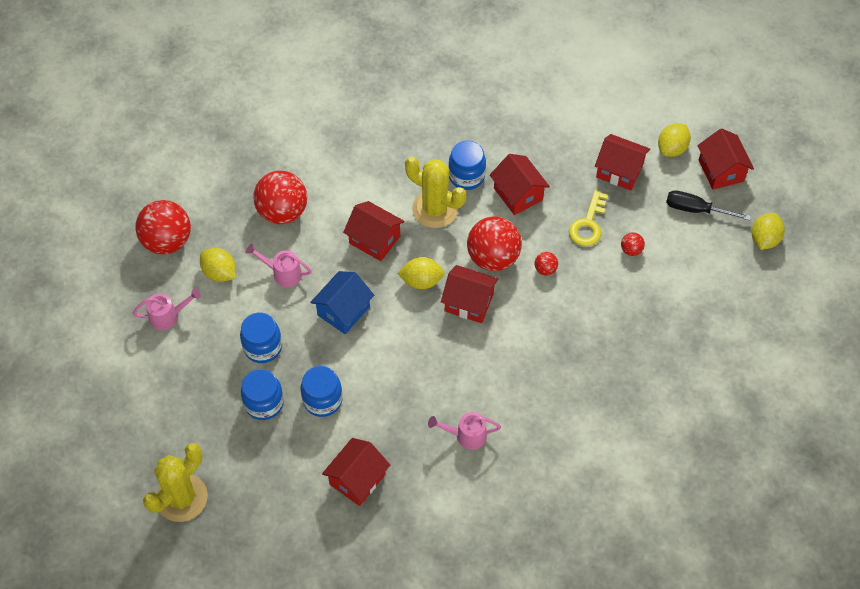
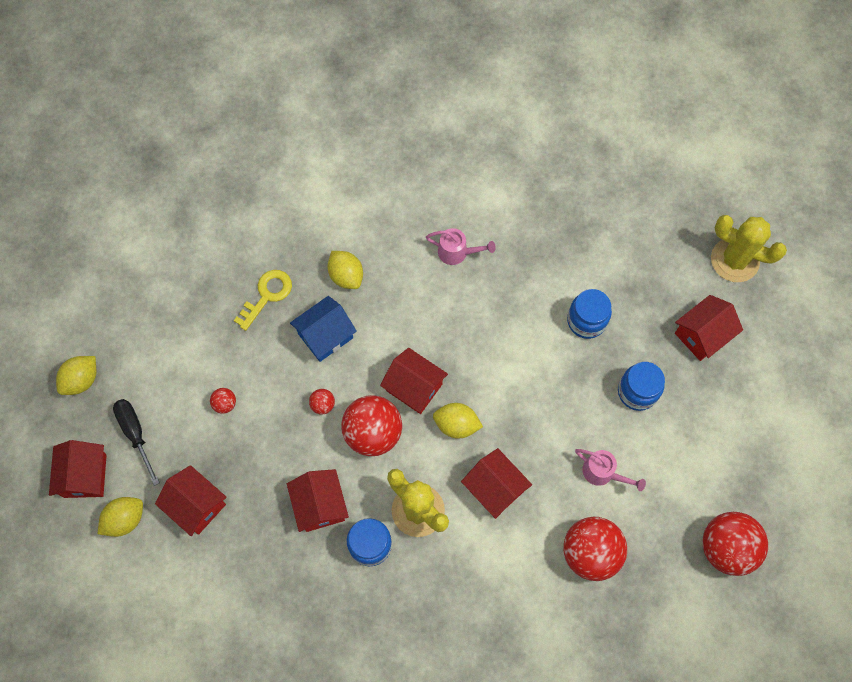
camera: 165 degrees left, 10 degrees up
(168, 316) = (732, 452): pink watering can -> none
(182, 498) = (734, 260): yellow cactus -> yellow cactus turned 60 degrees clockwise
(220, 273) = (671, 491): yellow lemon -> yellow lemon (346, 276)
(264, 403) = (644, 332): blue jar -> none
(343, 311) = (546, 411): blue house -> blue house (325, 336)
(357, 479) = (568, 237): red house -> red house (702, 335)
(588, 224) = (257, 446): yellow key -> yellow key (267, 295)
(696, 209) = (135, 434): black screwdriver -> black screwdriver turned 150 degrees counterclockwise

